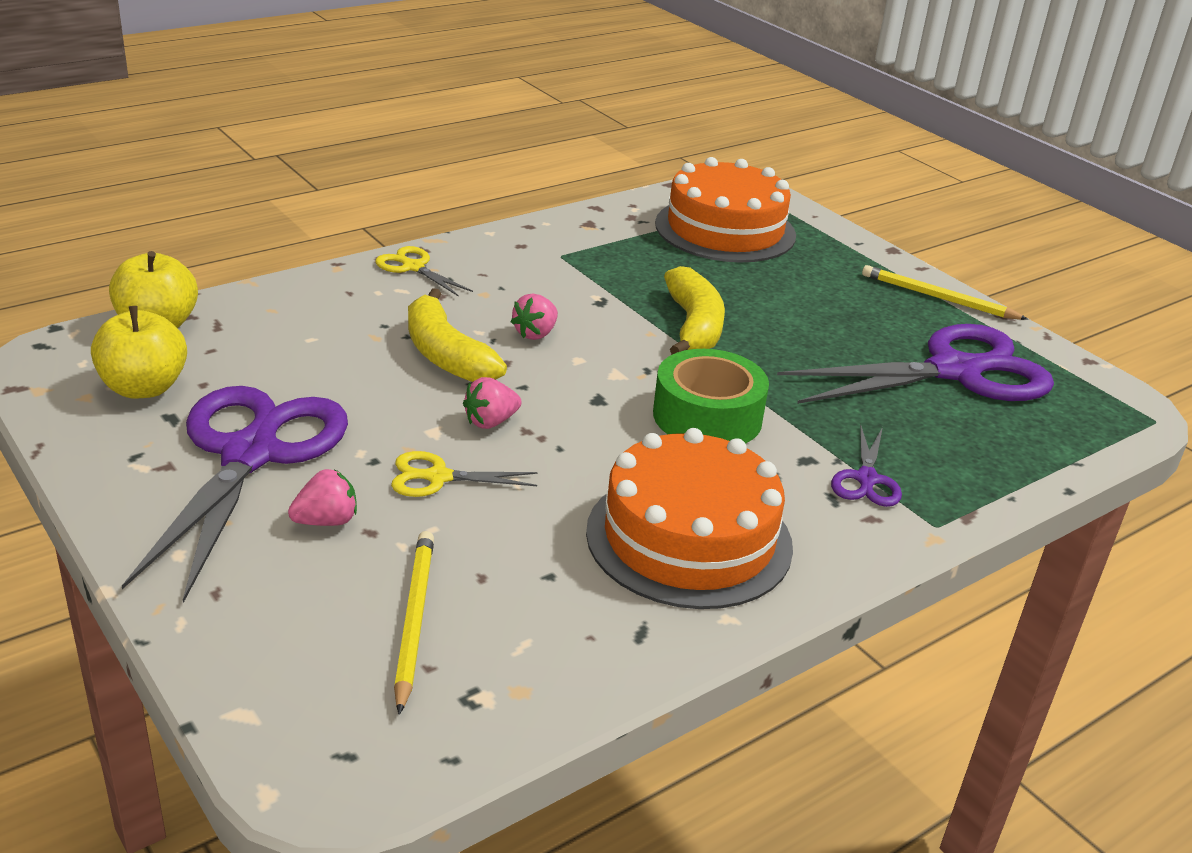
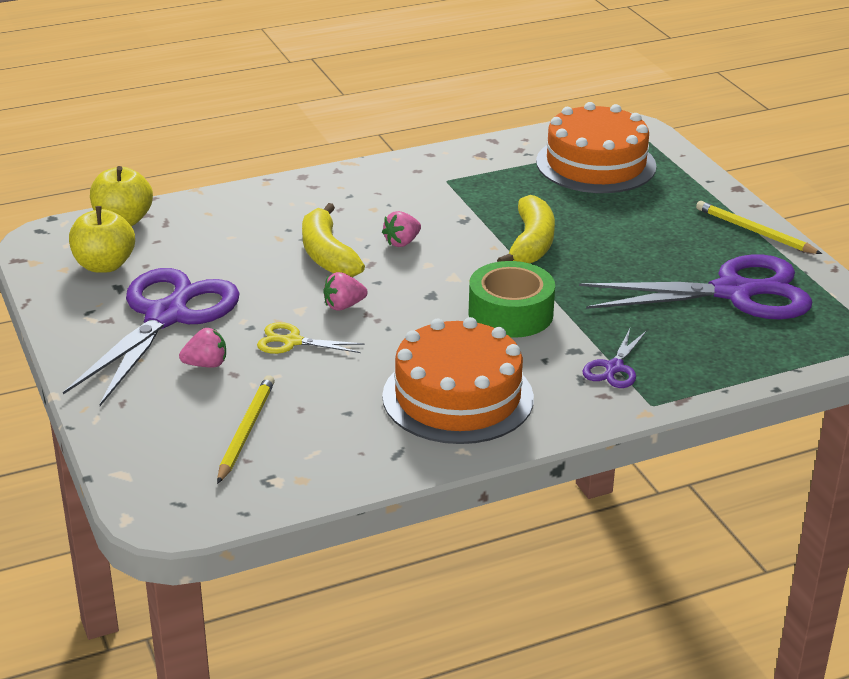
camera: 15 degrees right, 0 degrees up
(412, 267) = (324, 184): yellow scissors -> none

